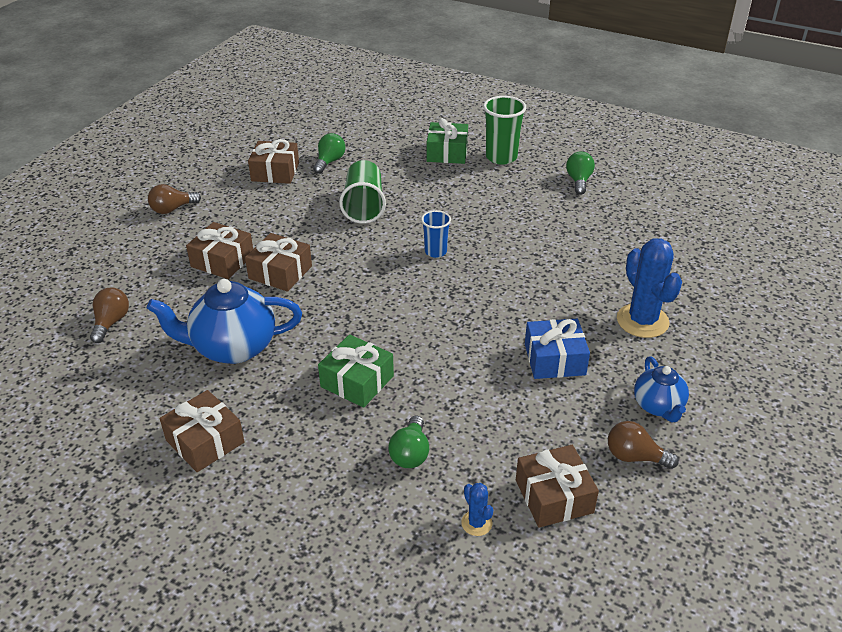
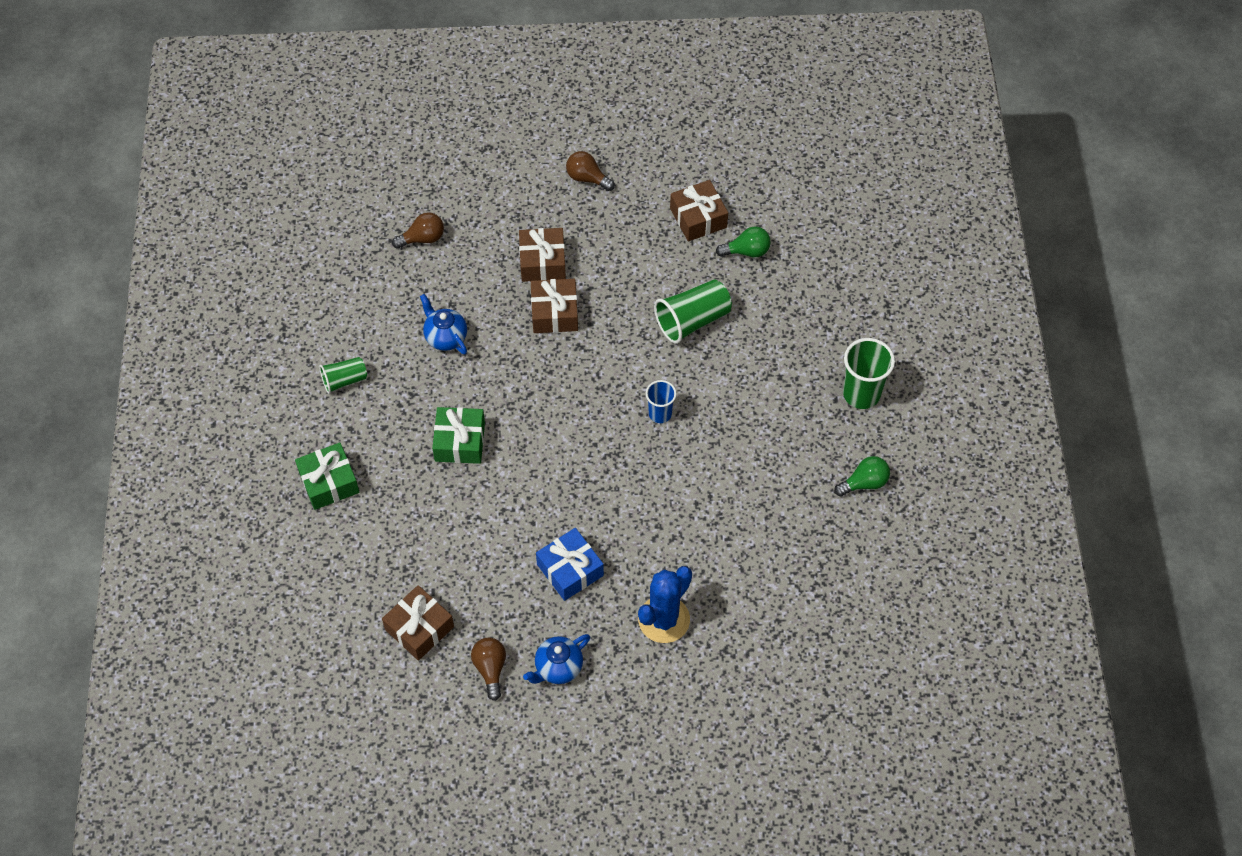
camera: 60 degrees right, 20 degrees up
(205, 441) = (344, 380): brown gift -> green cup
(233, 347) = (445, 337): blue teapot -> blue teapot, size x0.58
(410, 453) = (407, 516): green light bulb -> none
(447, 152) = (835, 342): green gift -> green gift (329, 482)
(476, 523) = (367, 589): blue cactus -> none

